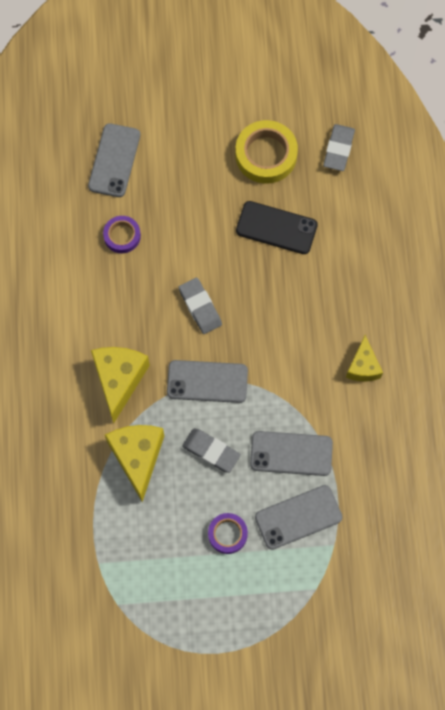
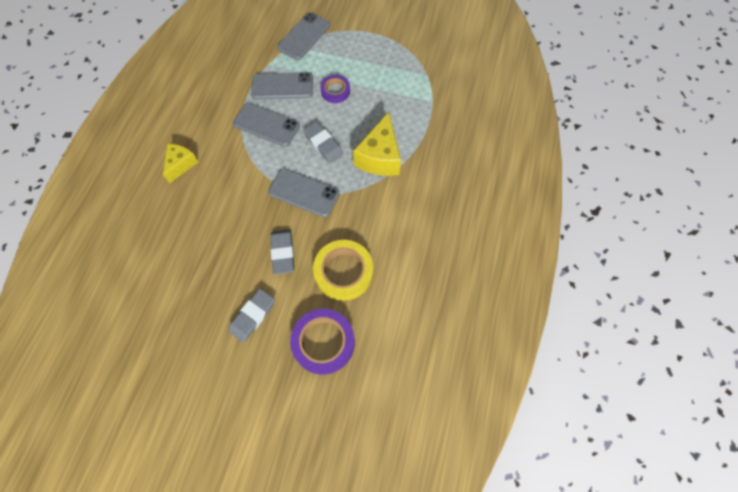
camera: 160 degrees left, 5 degrees down
(114, 160) = (300, 428): grey phone -> grey phone (304, 36)
(119, 380) = (373, 217): yellow cheese -> none
(122, 236) = (323, 342): purple tape -> purple tape, size x1.71
(266, 155) = (153, 377): yellow tape -> yellow tape (343, 272)
(276, 228) = (183, 300): black phone -> none
(338, 149) = (85, 357): grey eraser -> grey eraser (253, 316)

